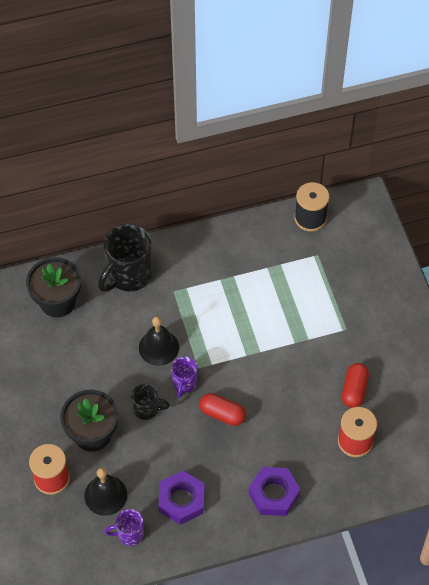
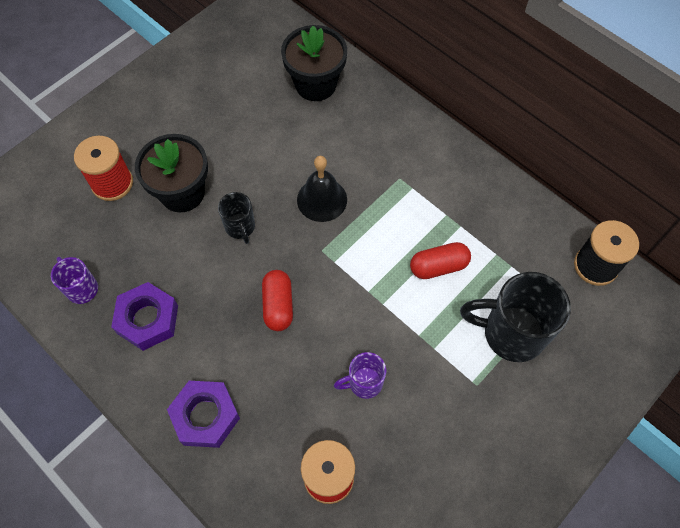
camera: 60 degrees right, 5 degrees up
(105, 495) = (117, 242): black bell -> none
(128, 275) = (388, 128): black mug -> black mug (510, 333)
(184, 383) = (293, 247): purple mug -> purple mug (364, 383)
(354, 390) = (399, 439): red capsule -> red capsule (438, 266)

